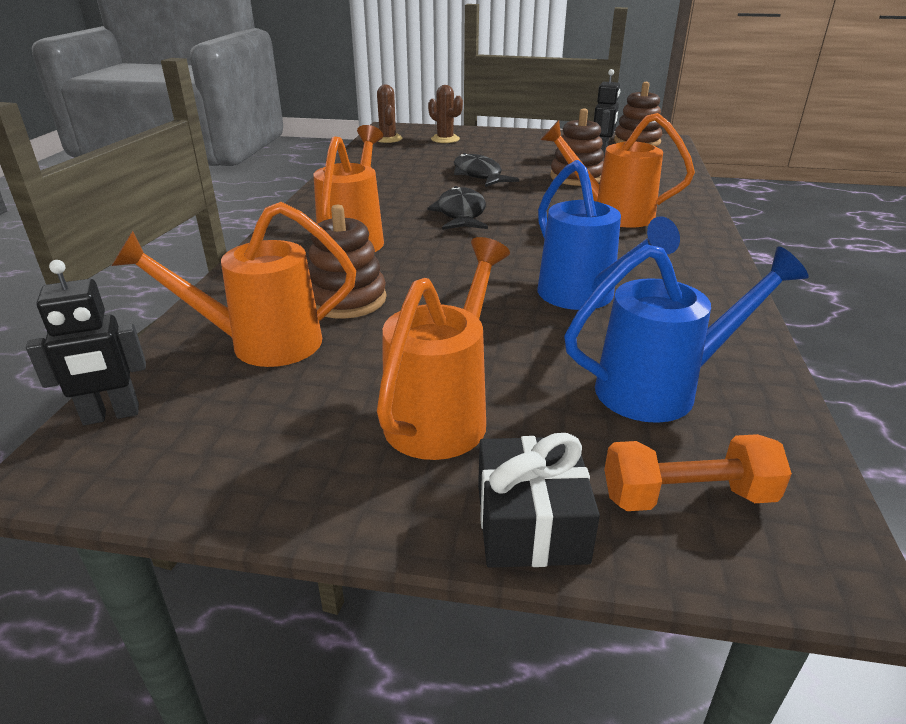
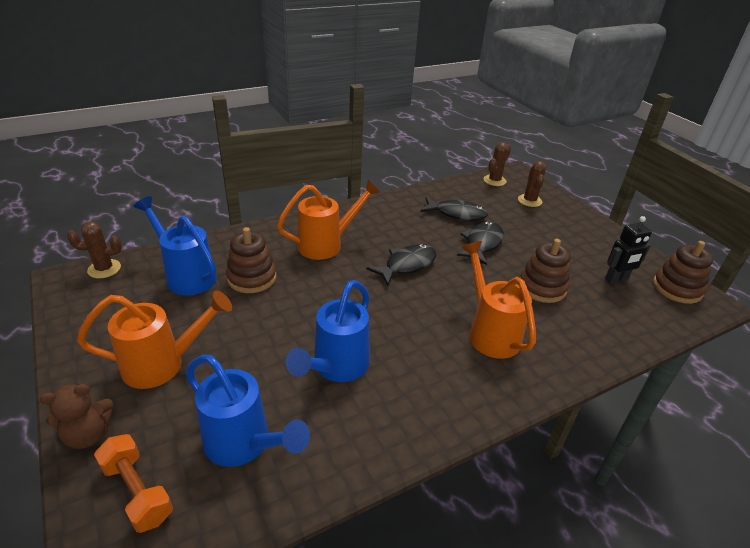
camera: 50 degrees right, 5 degrees up
(111, 415) = (104, 269): black robot -> brown cactus
(261, 344) = (186, 275): orange watering can -> blue watering can
(413, 168) = (456, 214): none -> black fish
(531, 523) = (88, 434): black gift -> brown teddy bear

